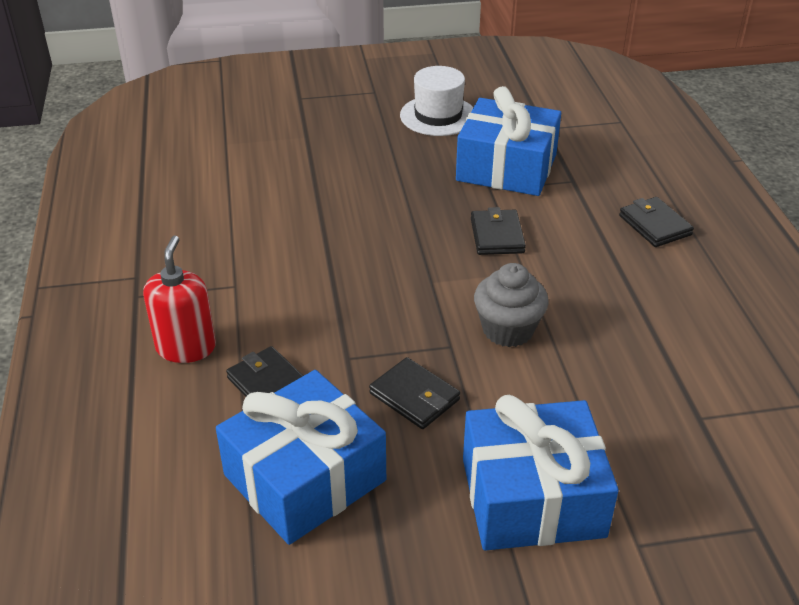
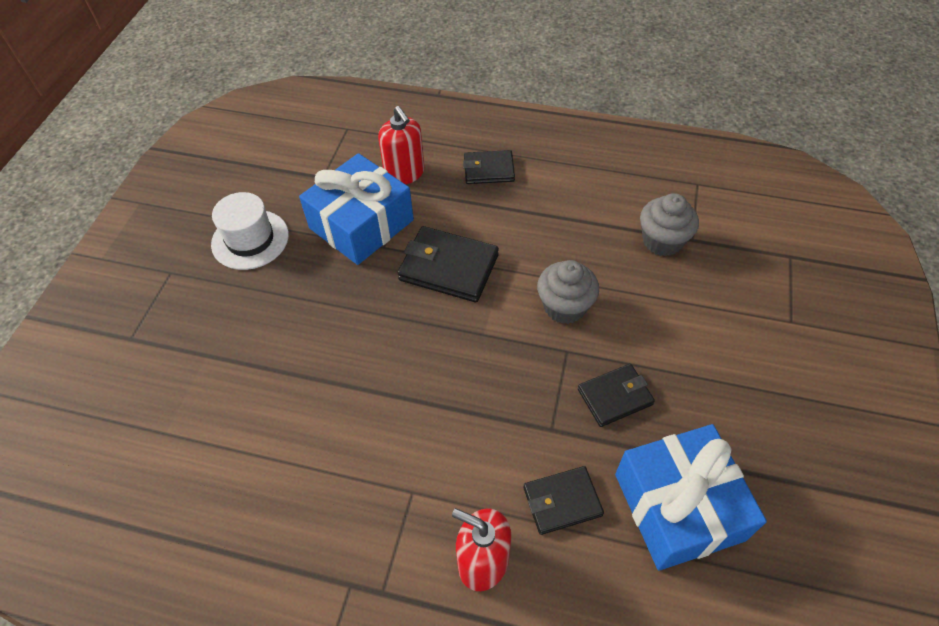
camera: 65 degrees left, 15 degrees up
(497, 236) = (448, 267): black wallet -> black wallet, size x1.56
(532, 497) = (737, 362): blue gift -> none
(595, 173) = (405, 173): none -> red soap dispenser
(672, 389) = (662, 241): none -> grey cupcake

